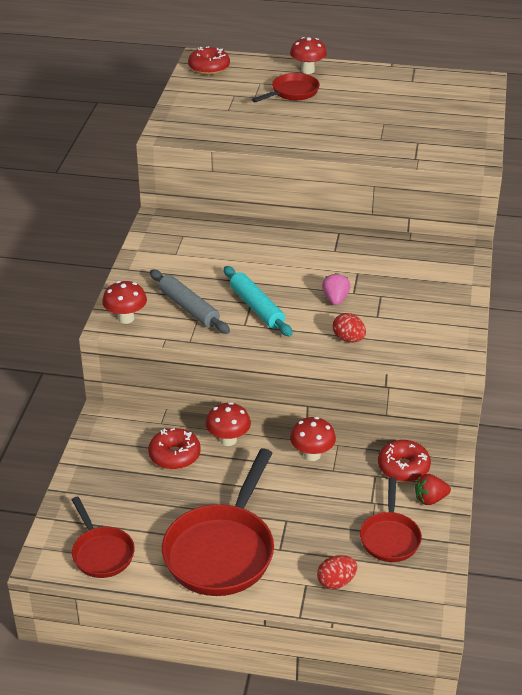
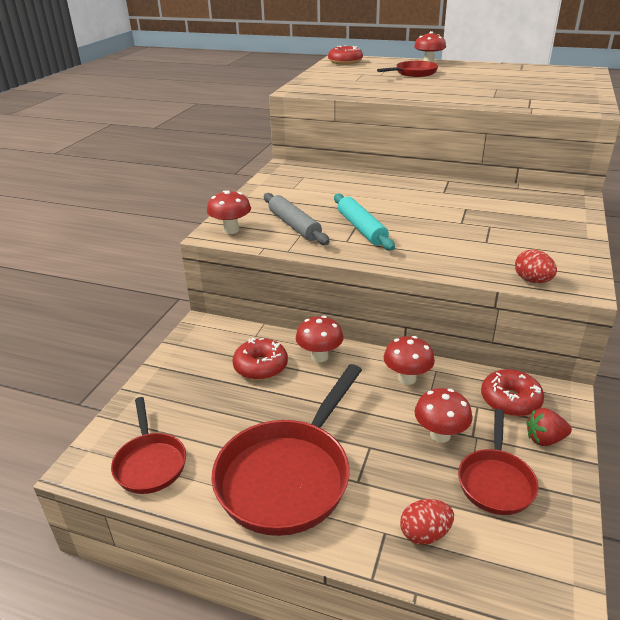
camera: 10 degrees right, 5 degrees down
(335, 299) = (442, 226): pink strawberry -> none
(344, 504) = (440, 435): none -> red mushroom
(348, 339) = (455, 258): red egg -> red egg (532, 280)

